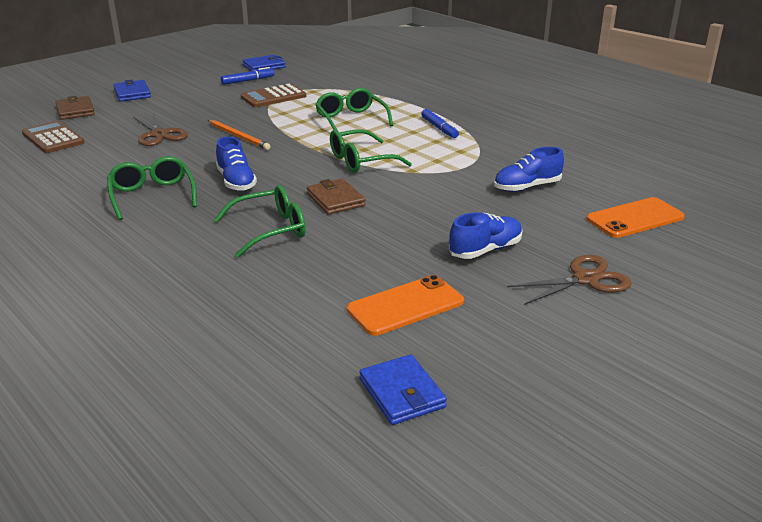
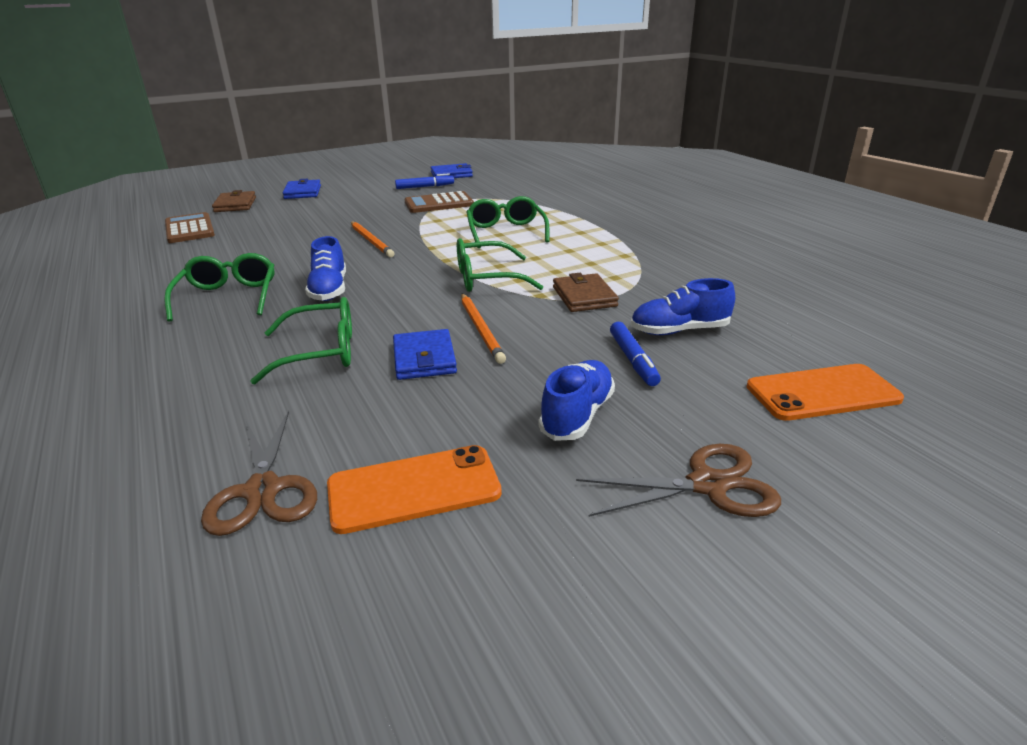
camera: 15 degrees right, 0 degrees up
(159, 134) = (293, 233): brown scissors -> brown scissors (263, 490)
(335, 200) = (425, 322): brown wallet -> brown wallet (584, 297)
(382, 200) = (481, 329): none -> orange pencil
(402, 393) = (304, 657): blue wallet -> blue wallet (424, 359)
(439, 128) = (603, 249): blue marker -> blue marker (633, 360)
(485, 250) = (577, 415): blue shoe -> blue shoe turned 45 degrees counterclockwise

